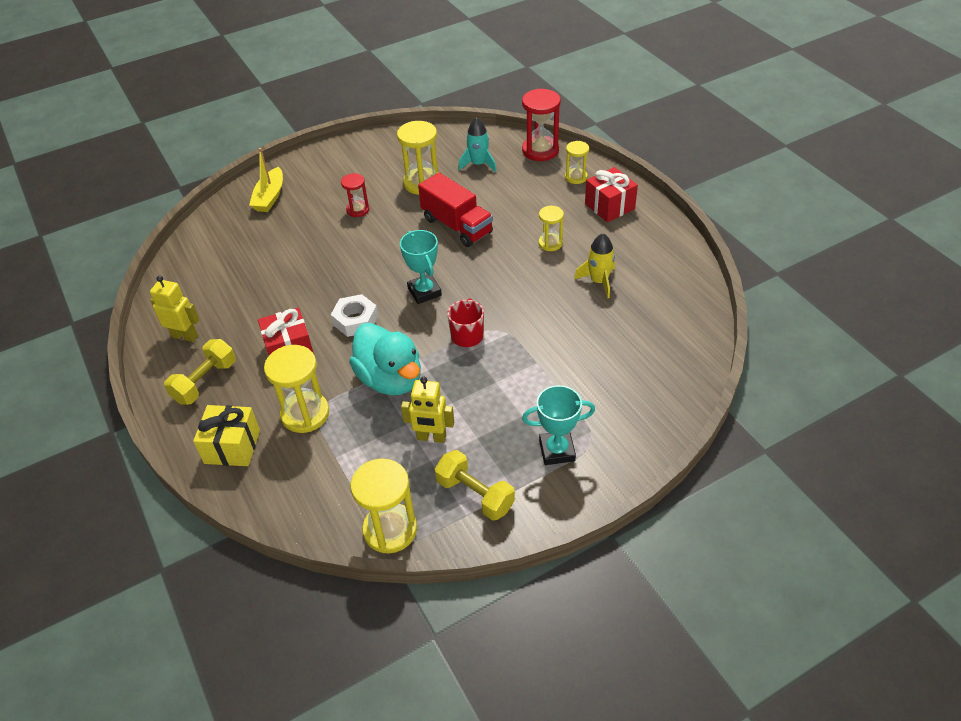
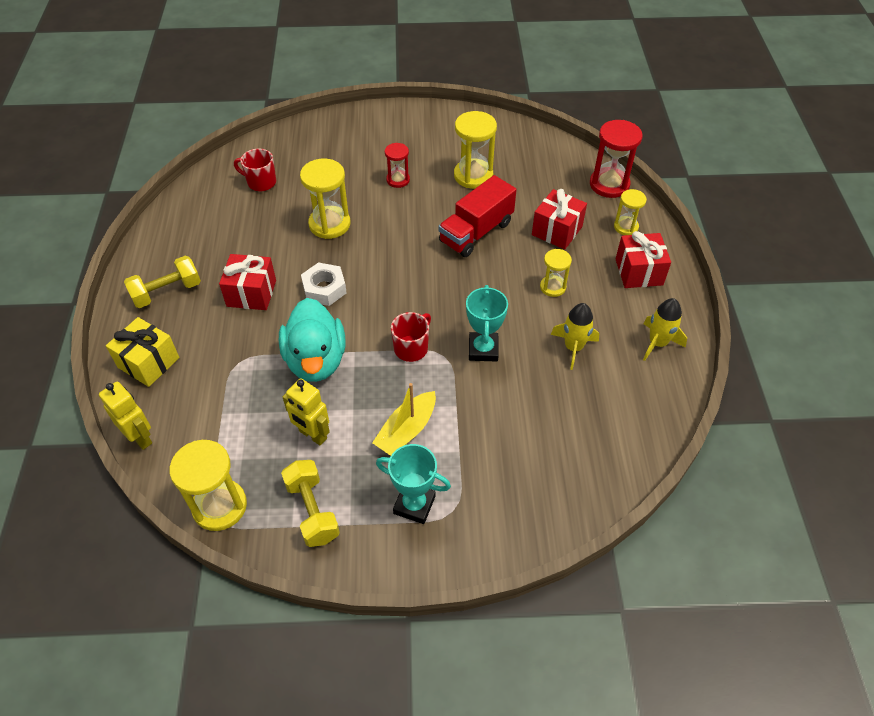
camera: 25 degrees right, 5 degrees up
(185, 336) = (179, 242): yellow robot -> yellow robot (140, 437)
(229, 257) = (261, 182): none -> red mug
(270, 197) = (331, 137): yellow boat -> yellow boat (406, 430)
(305, 414) = (224, 360): yellow hourglass -> yellow hourglass (329, 224)
(424, 292) = (402, 287): turquoise trophy -> turquoise trophy (483, 349)
(457, 226) = (476, 232): red truck -> red truck turned 60 degrees clockwise
(478, 164) = (539, 176): turquoise rocket -> none
(523, 200) = (557, 231): none -> red gift
(660, 252) = (657, 343): none -> yellow rocket

